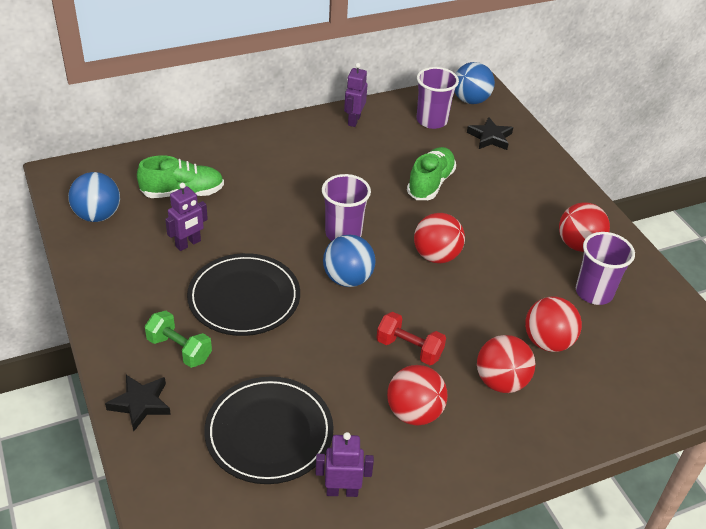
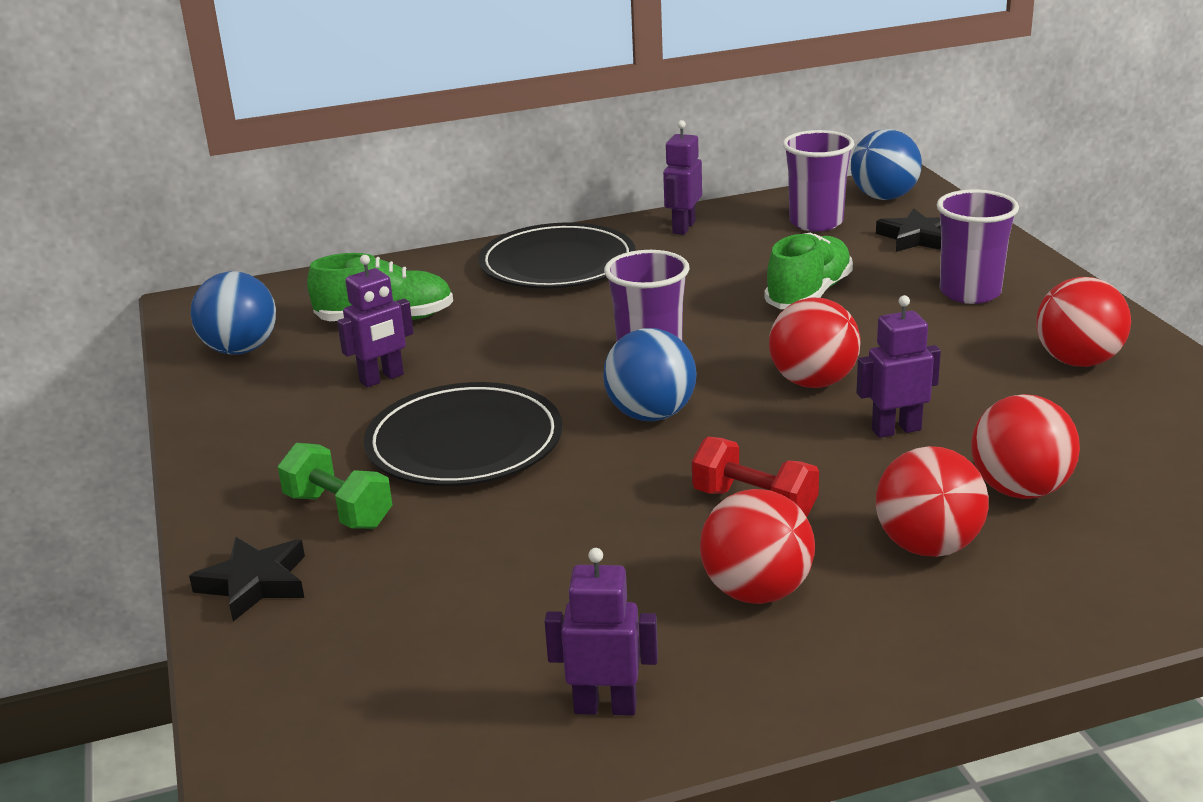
camera: 10 degrees right, 15 degrees down
(269, 433) = (479, 622): black plate -> black plate (557, 264)
(482, 295) = (896, 430): none -> purple robot
(594, 292) = (1109, 422): purple cup -> purple cup (970, 293)

